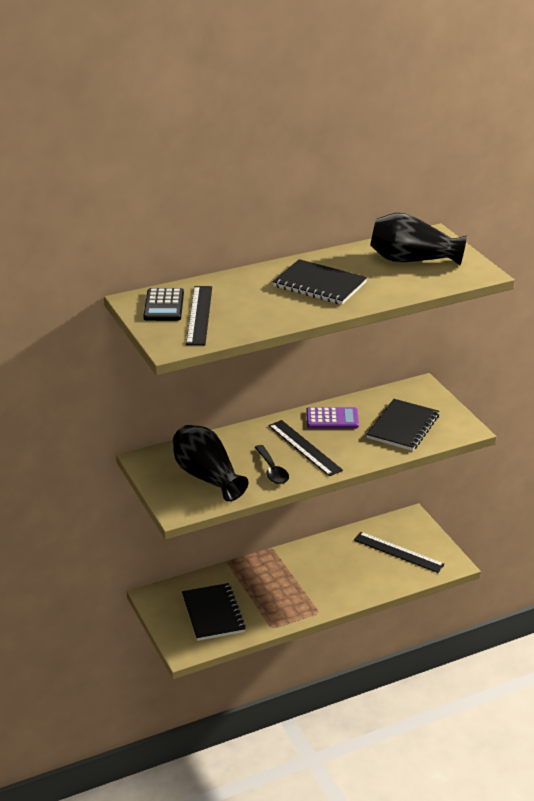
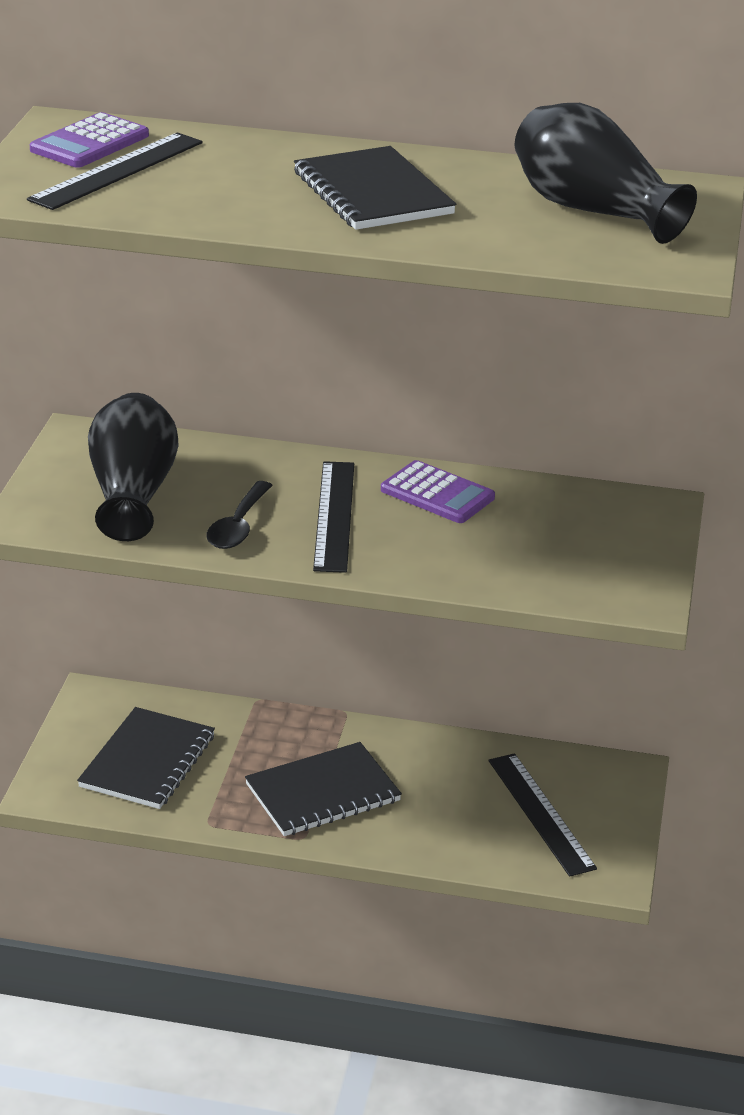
camera: 35 degrees right, 0 degrees up
(164, 305) = (90, 143): black calculator -> purple calculator
(403, 427) = (538, 552): black notebook -> black notebook (323, 793)

